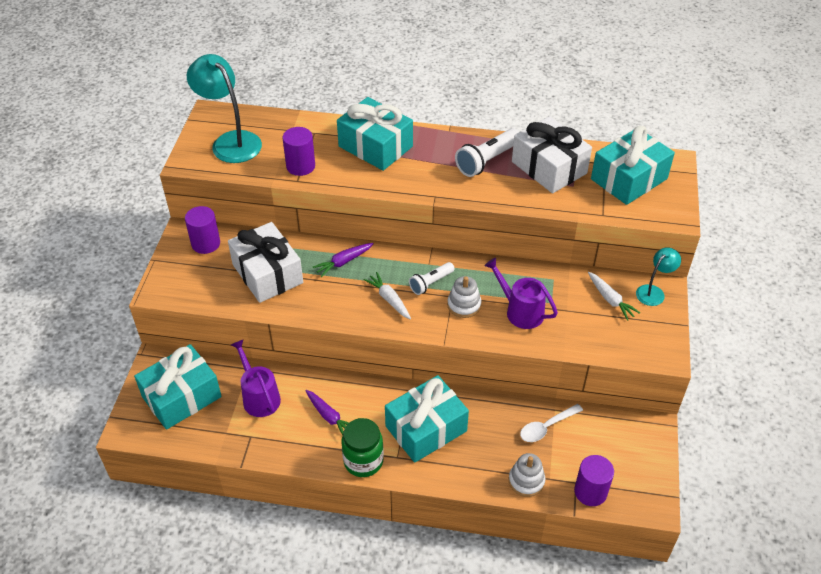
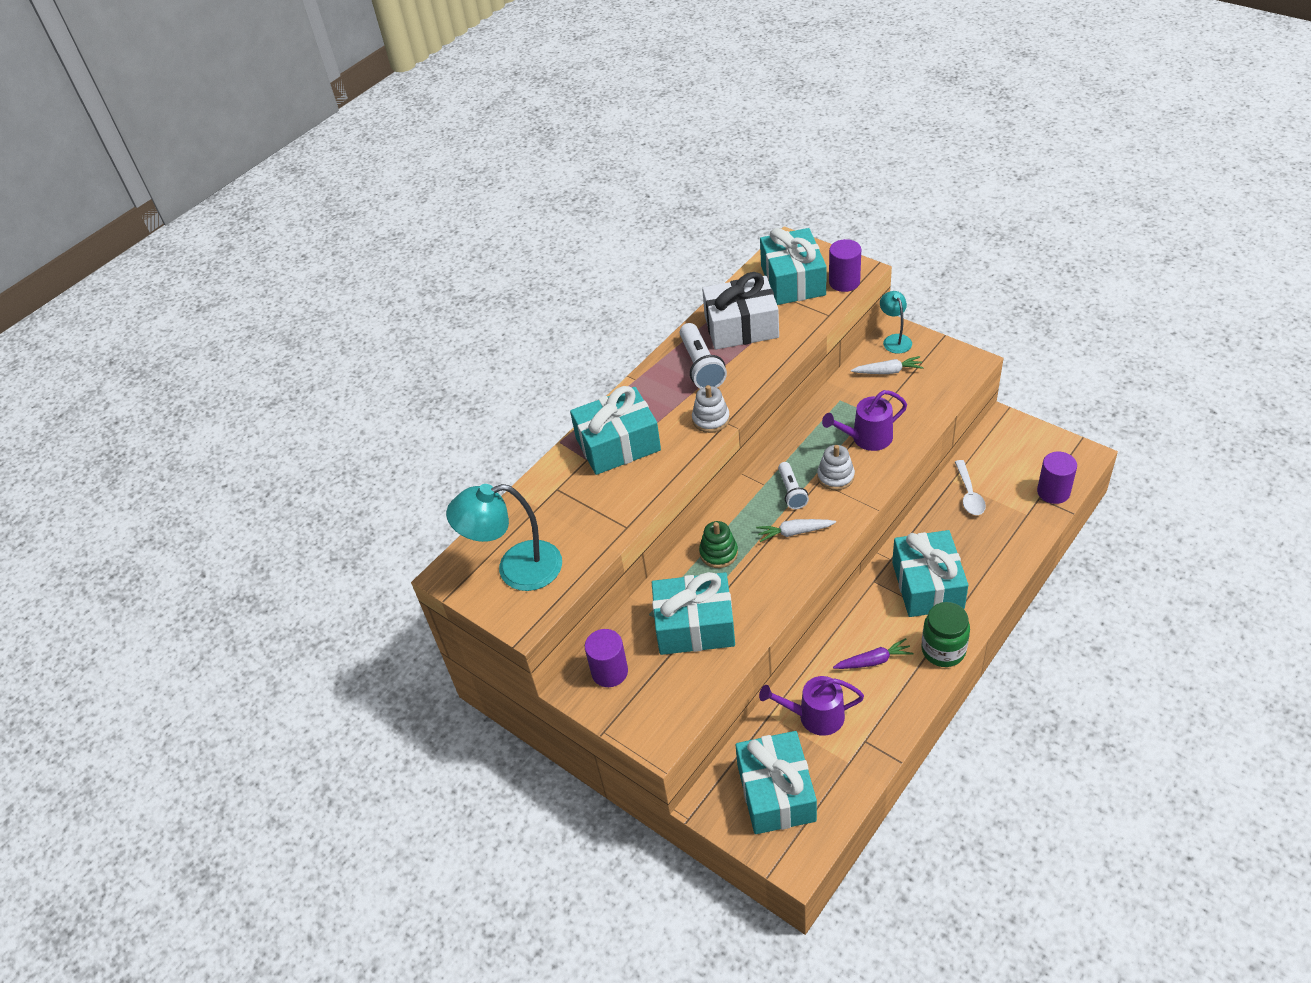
camera: 55 degrees left, 0 degrees up
(267, 274) = (694, 626): white gift -> turquoise gift
(300, 166) = (605, 517): purple cylinder -> purple cylinder (844, 282)
(343, 262) = (718, 553): purple carrot -> green stacking toy
(526, 481) = (1022, 532): white stacking toy -> white stacking toy (711, 419)

